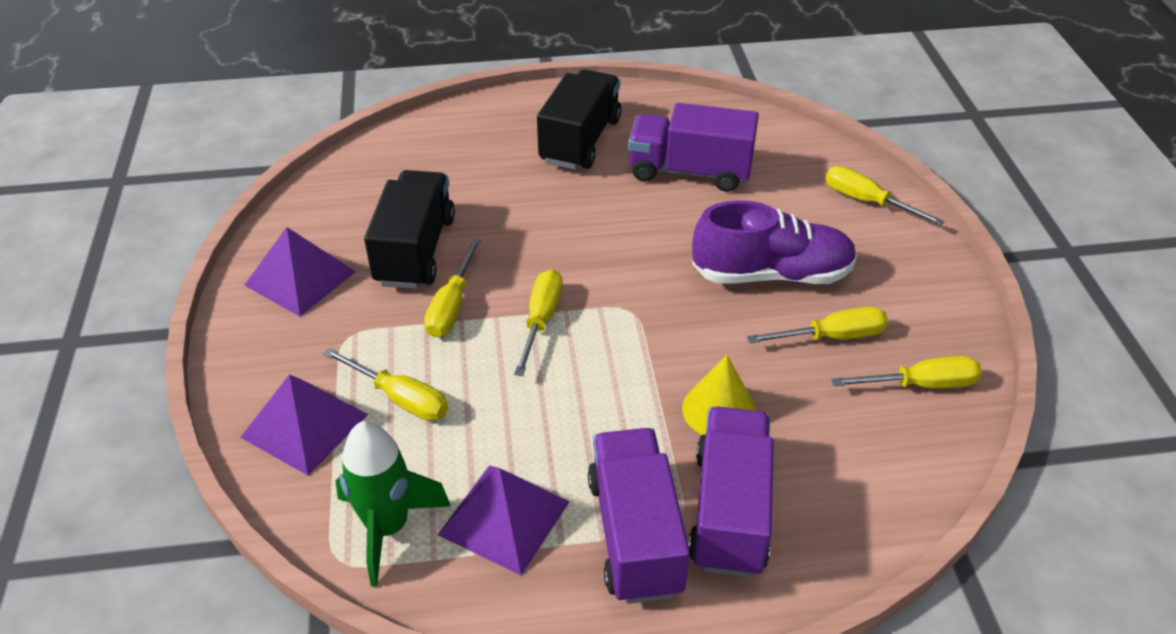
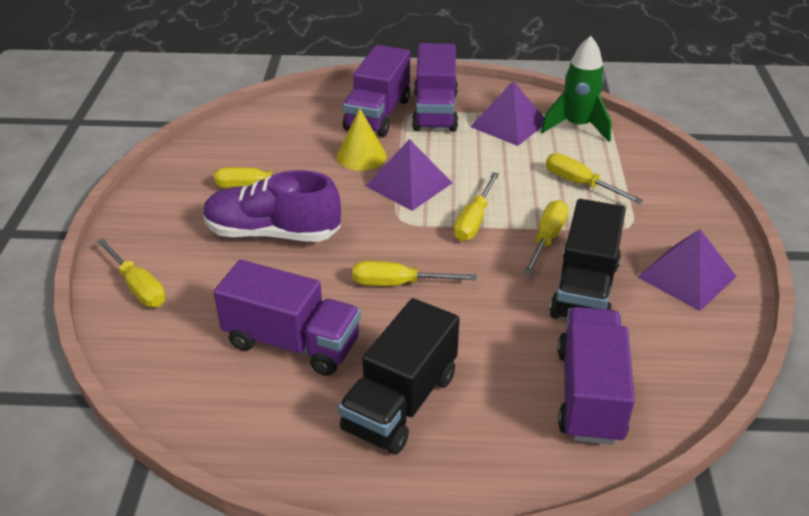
camera: 170 degrees left, 5 degrees down
(304, 425) = (644, 176): purple pyramid -> purple pyramid (409, 184)
(424, 162) = (589, 395): none -> purple truck
(921, 384) = (218, 155): yellow screwdriver -> yellow screwdriver (398, 284)

